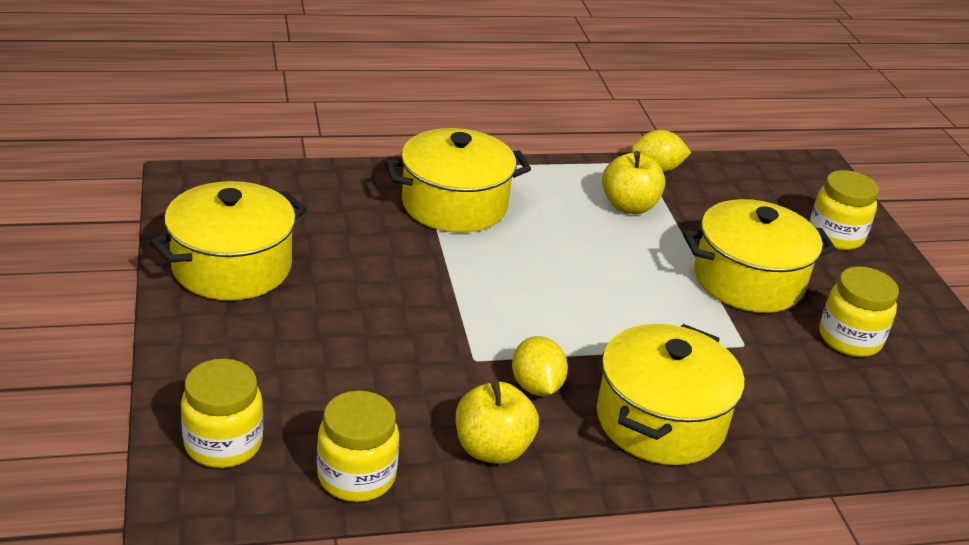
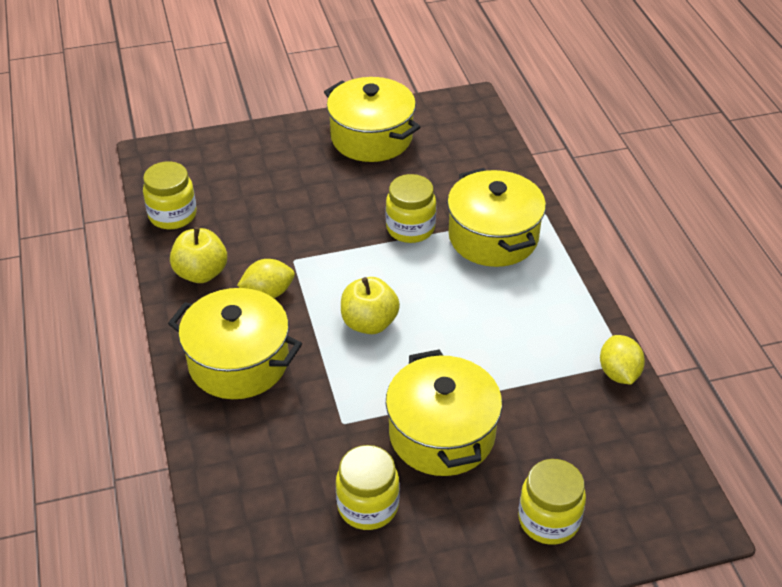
camera: 90 degrees right, 10 degrees up
(223, 444) = (197, 160): yellow jar -> yellow jar (410, 228)
(629, 206) = (537, 350): yellow apple -> yellow apple (369, 323)

